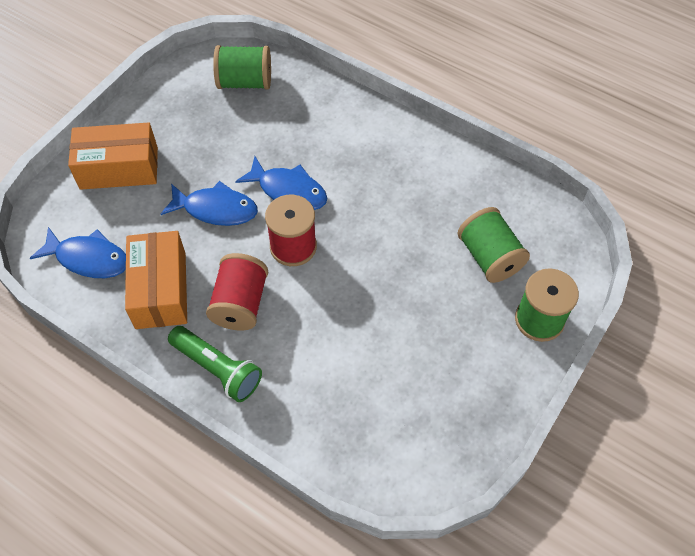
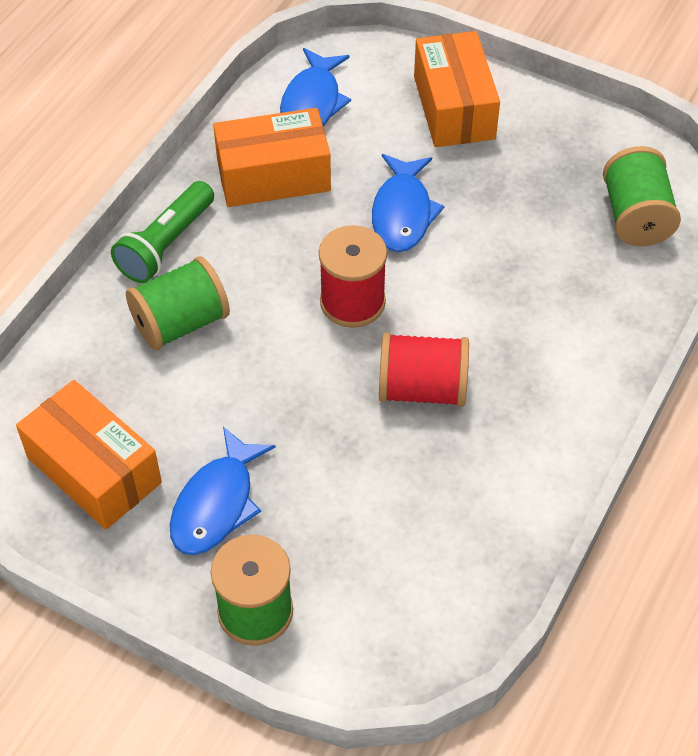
camera: 85 degrees right, 5 degrees down
(240, 303) = (259, 256): red spool -> red spool (422, 389)
(288, 190) = (446, 288): blue fish -> blue fish (217, 504)
(427, 421) = (94, 470): none -> orange box
(489, 257) = (360, 544): green spool -> green spool (180, 323)

